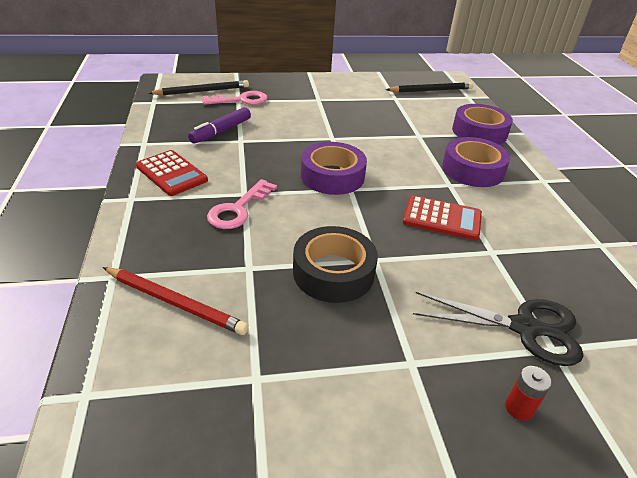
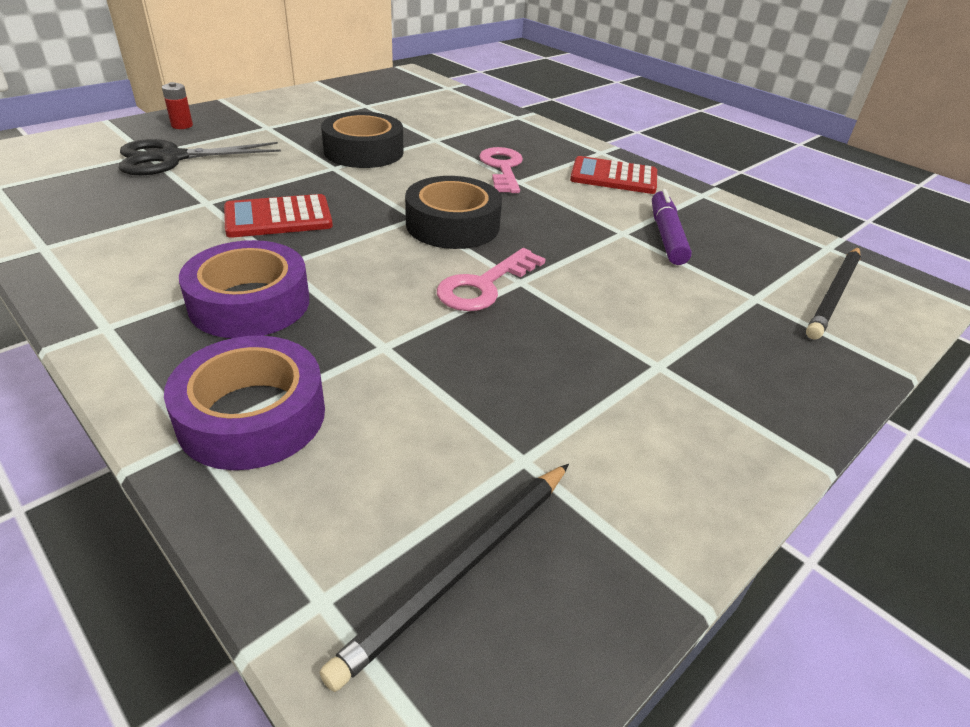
camera: 145 degrees right, 0 degrees up
(175, 302) = (458, 116): red pencil -> none
(241, 100) = (754, 300): pink key -> pink key (484, 285)
(332, 176) = (452, 225): purple tape -> black tape

